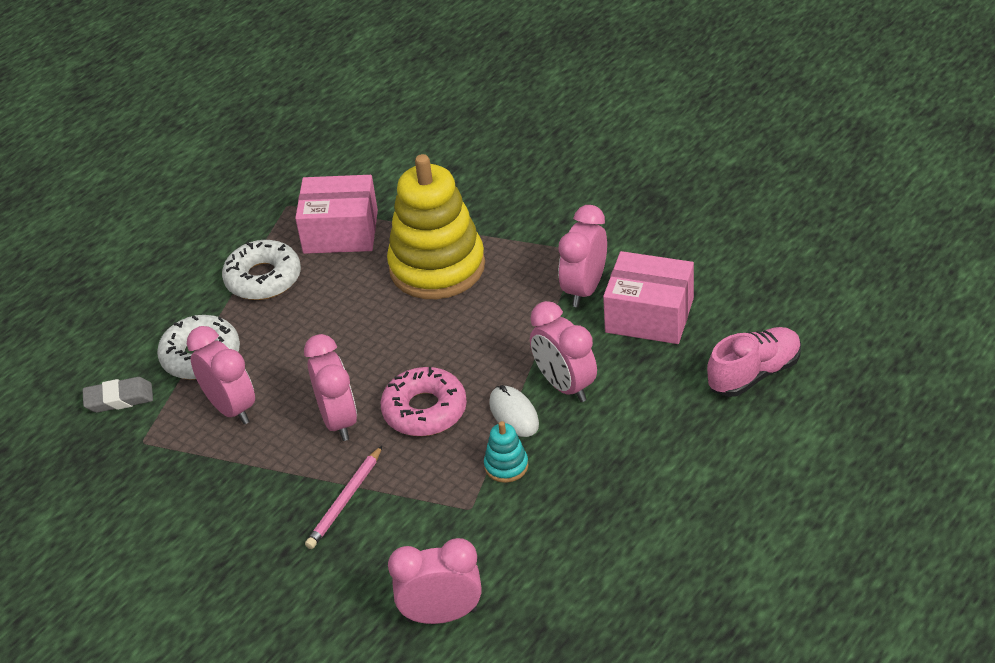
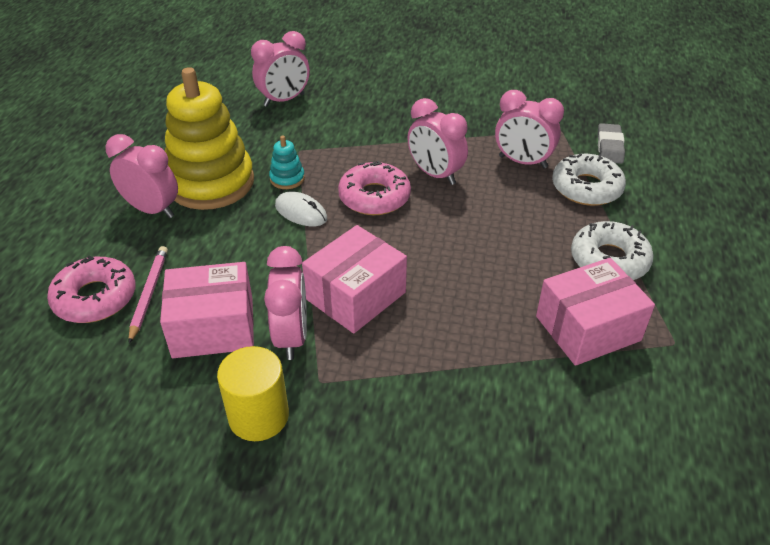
camera: 150 degrees right, 0 degrees up
(119, 399) = (609, 147): grey eraser -> grey eraser turned 45 degrees counterclockwise
(345, 500) = (389, 134): pink pencil -> pink pencil (149, 294)
(437, 267) = (456, 318): yellow stacking toy -> yellow stacking toy (211, 183)
(510, 309) = (356, 296): none -> pink box
(565, 385) = (268, 243): pink clock -> pink clock (152, 210)
(636, 239) = (258, 416): none -> yellow cylinder
(754, 374) = (95, 298): pink shoe -> pink donut

